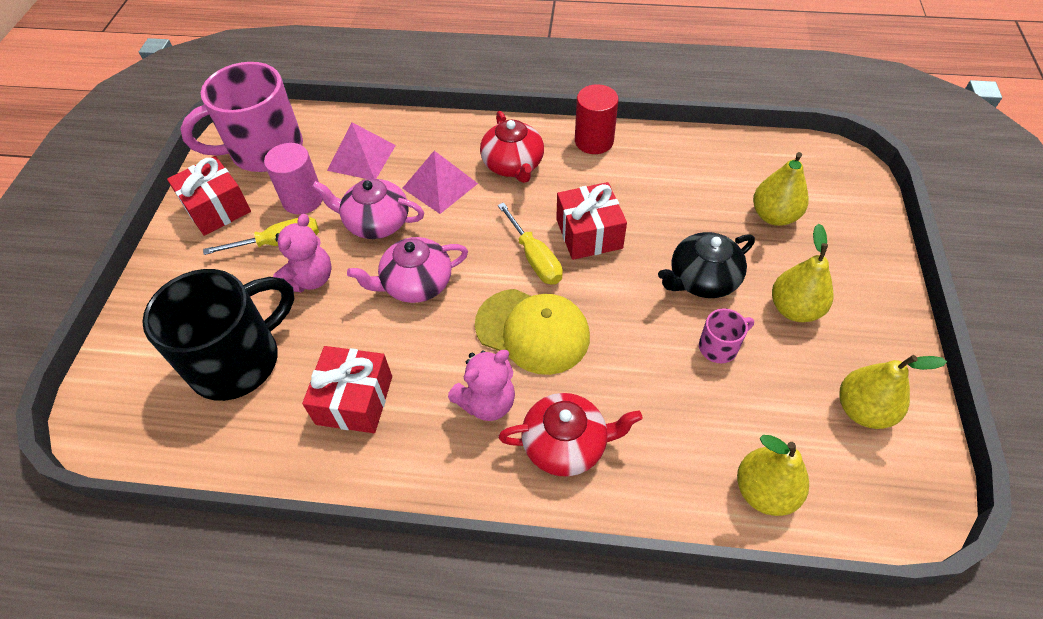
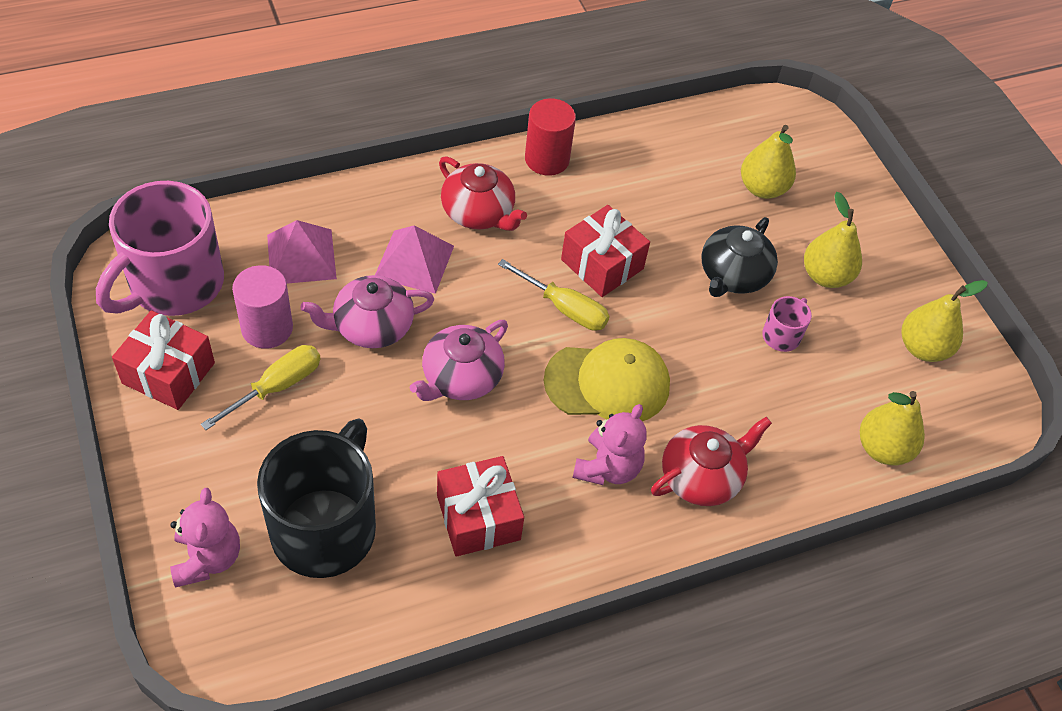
camera: 35 degrees left, 0 degrees up
(310, 279) = (341, 414): pink teddy bear -> pink teddy bear (207, 558)

